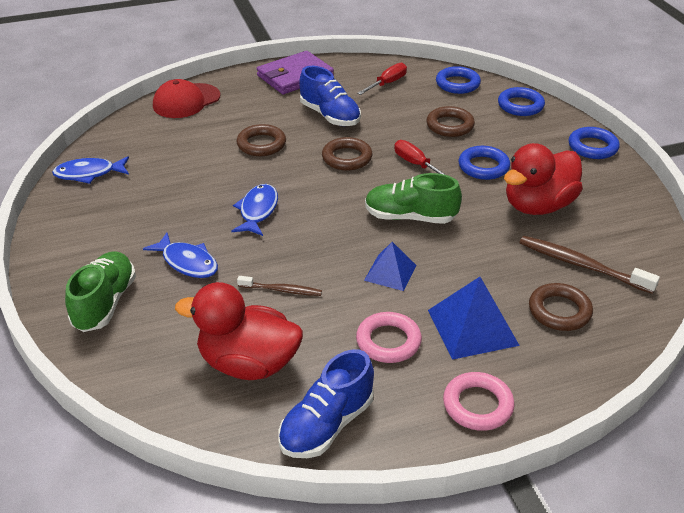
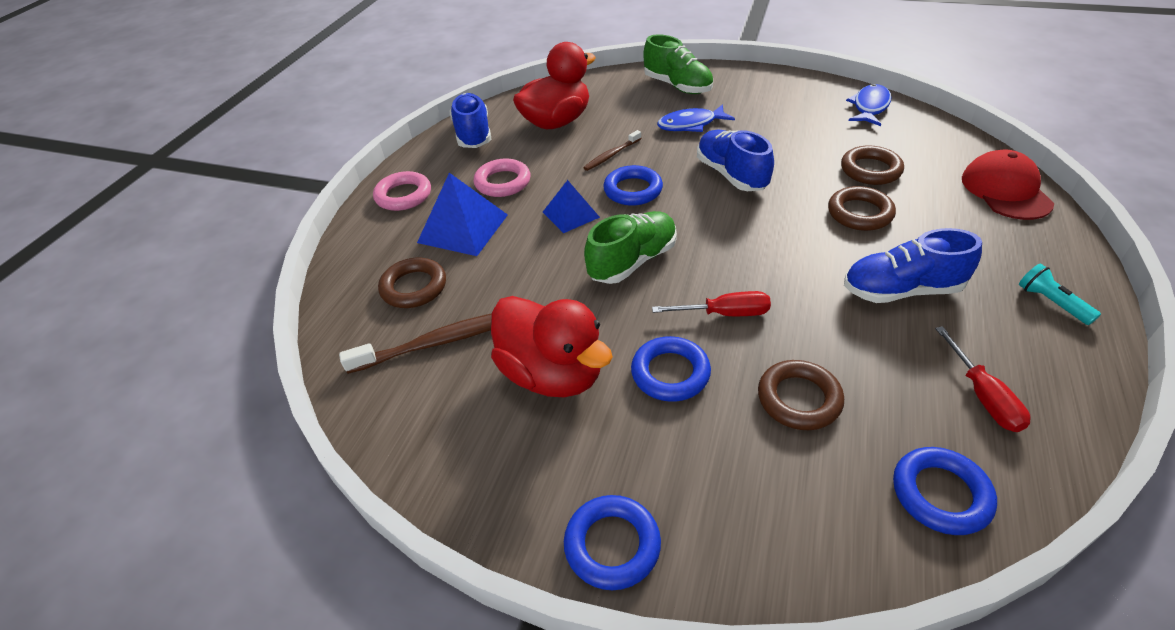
camera: 130 degrees right, 5 degrees up
(257, 211) = (731, 175): blue fish -> blue shoe
(295, 76) = (1051, 302): purple wallet -> turquoise flashlight
(347, 158) = (783, 264): brown ring -> brown ring (870, 170)
(520, 105) = (807, 539): blue ring -> blue ring (633, 190)
(538, 206) = (552, 374): red duck -> red duck turned 135 degrees clockwise

